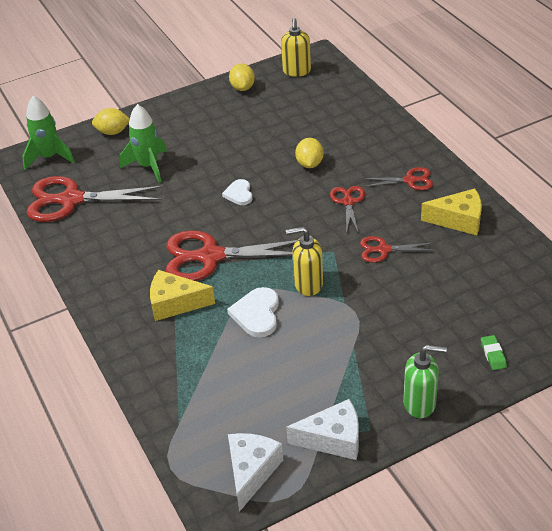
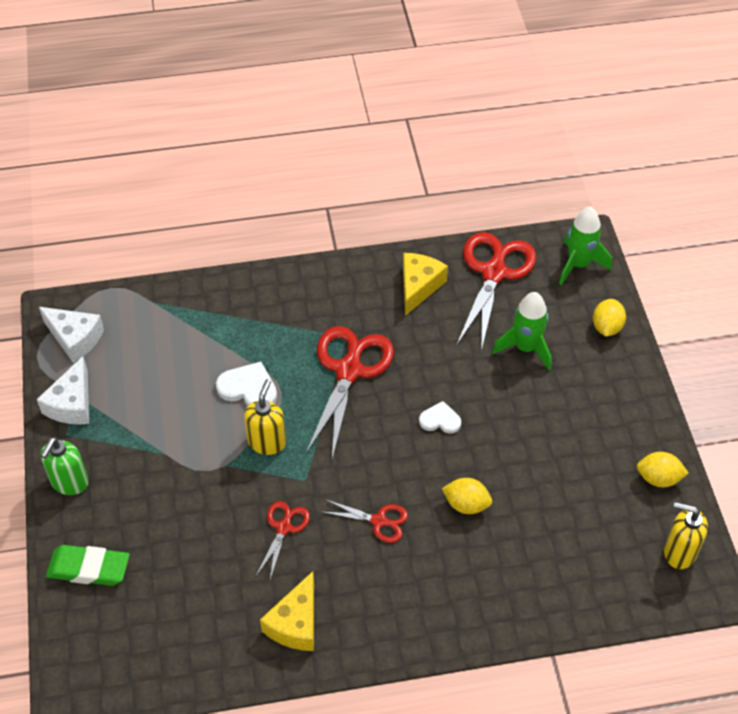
camera: 105 degrees right, 10 degrees up
(175, 303) = (296, 328): yellow cheese -> yellow cheese (419, 286)
(410, 180) = (389, 600): red scissors -> none
(493, 354) = (89, 568): green eraser -> green eraser, size x1.97

